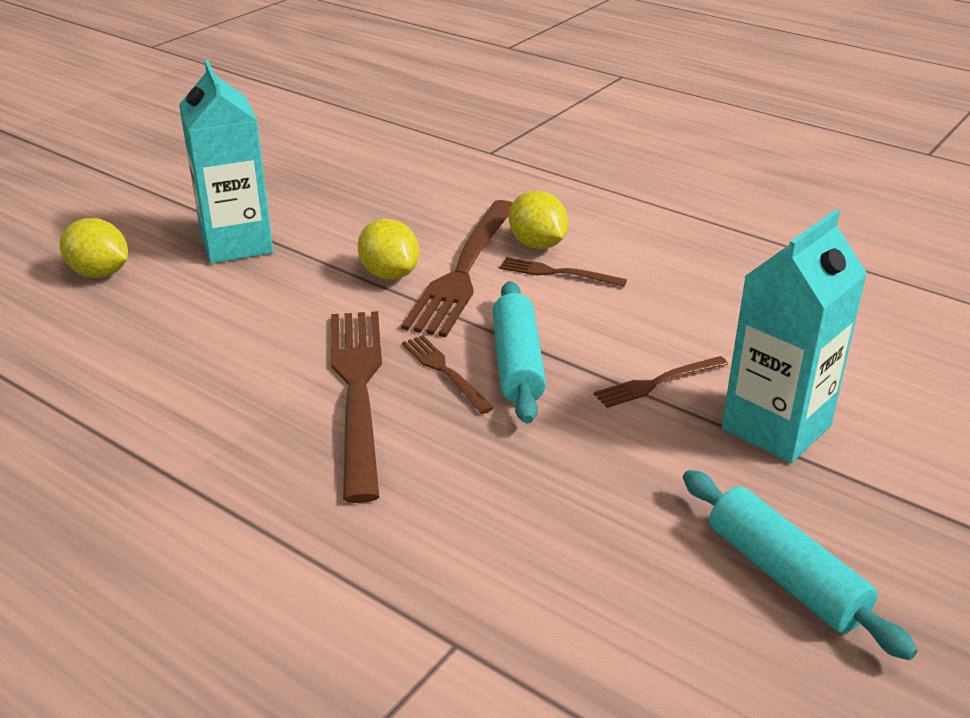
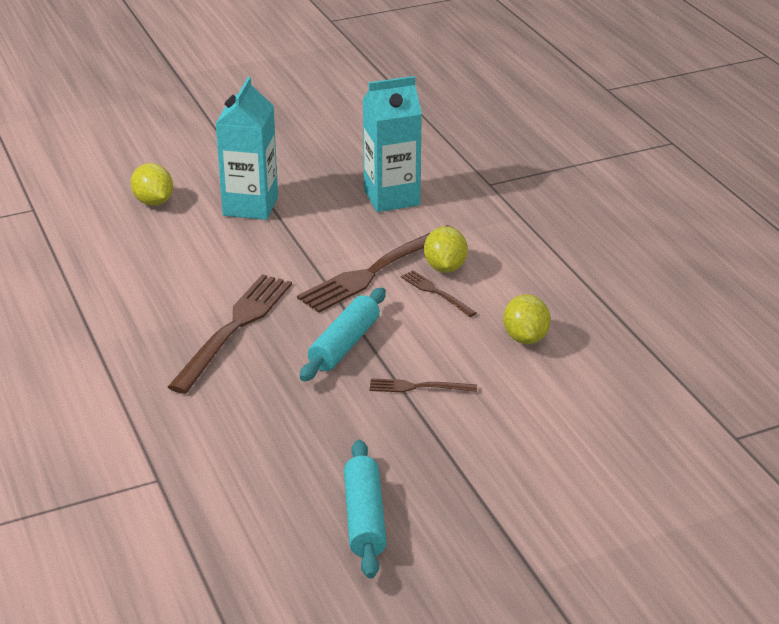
camera: 30 degrees right, 0 degrees up
(389, 274) = (325, 258): yellow lemon -> yellow lemon (525, 338)
(445, 371) = (296, 334): brown fork -> none
(776, 427) = (461, 440): turquoise carton -> turquoise carton (391, 197)

